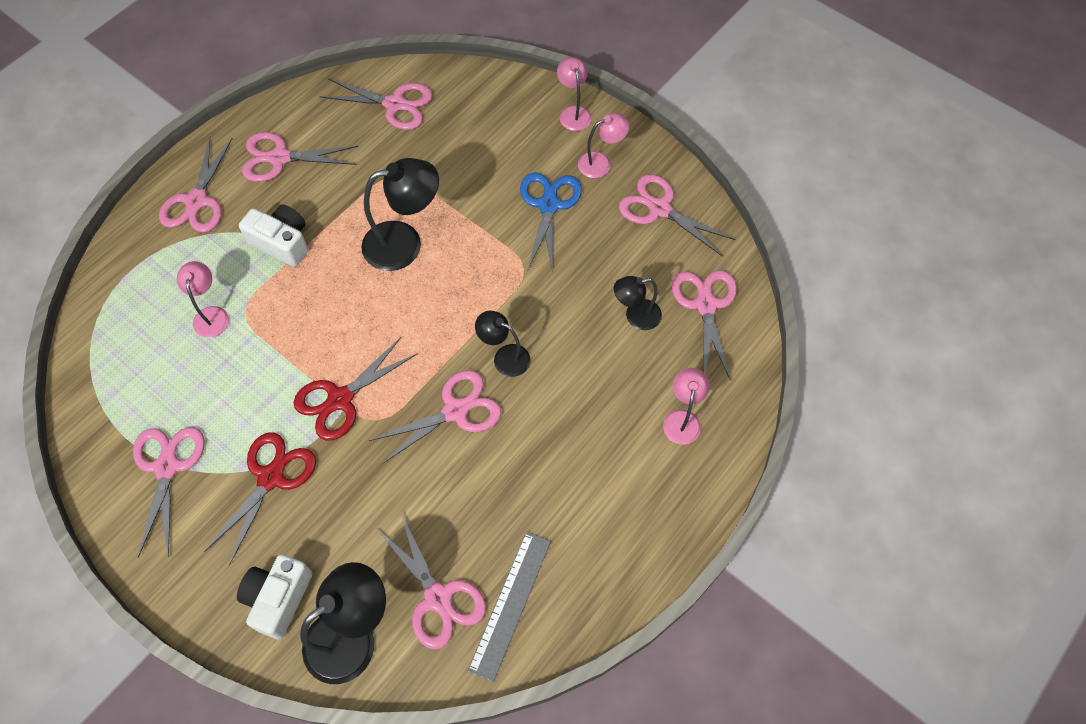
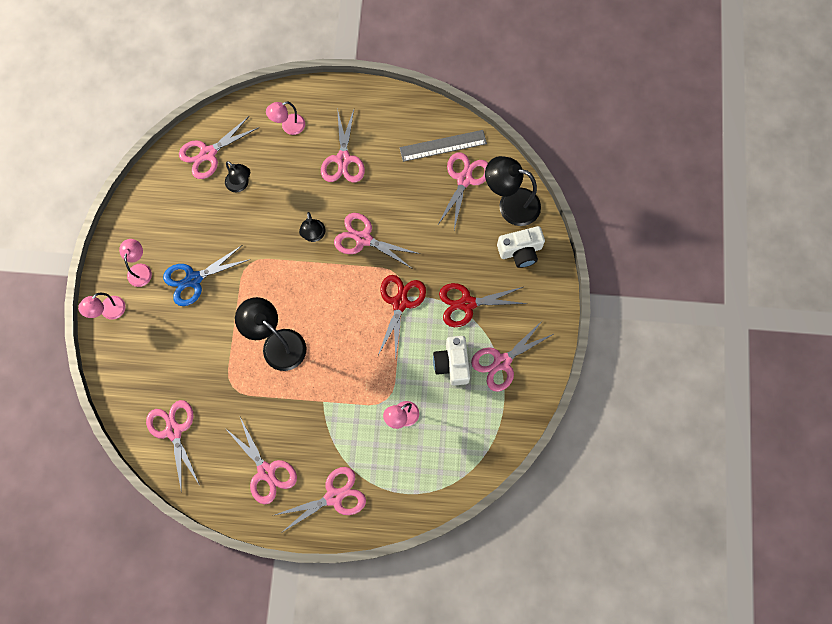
camera: 125 degrees left, 10 degrees up
(282, 242) = (326, 417): white camera -> white camera (452, 364)
(340, 399) = (400, 303): red scissors -> red scissors turned 90 degrees counterclockwise
(601, 163) = (140, 270): pink lamp -> pink lamp turned 60 degrees clockwise
(659, 209) = (155, 215): pink scissors -> pink scissors (343, 159)

